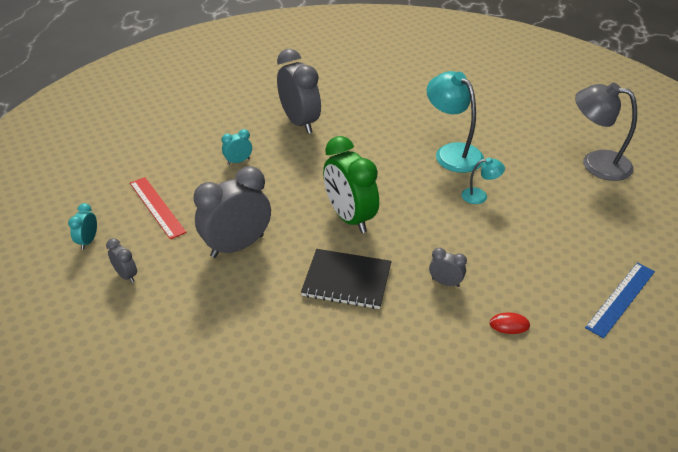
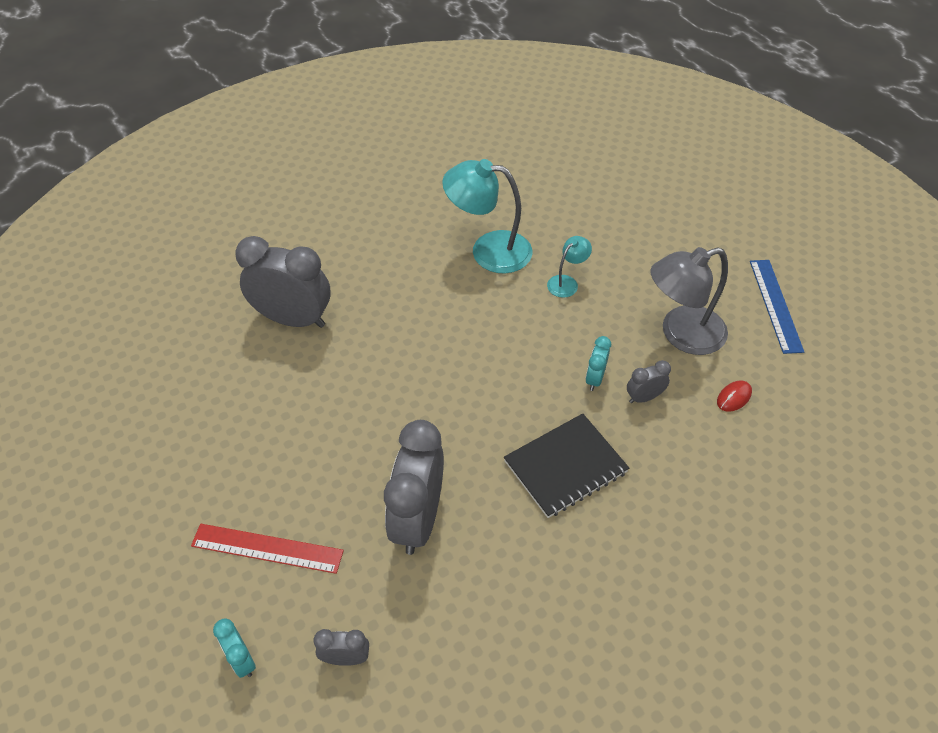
camera: 45 degrees left, 10 degrees up
(238, 161) = (286, 418): turquoise clock -> turquoise clock (594, 379)
(350, 218) = (485, 396): green clock -> none
(596, 163) = (616, 178): grey lamp -> grey lamp (681, 334)

